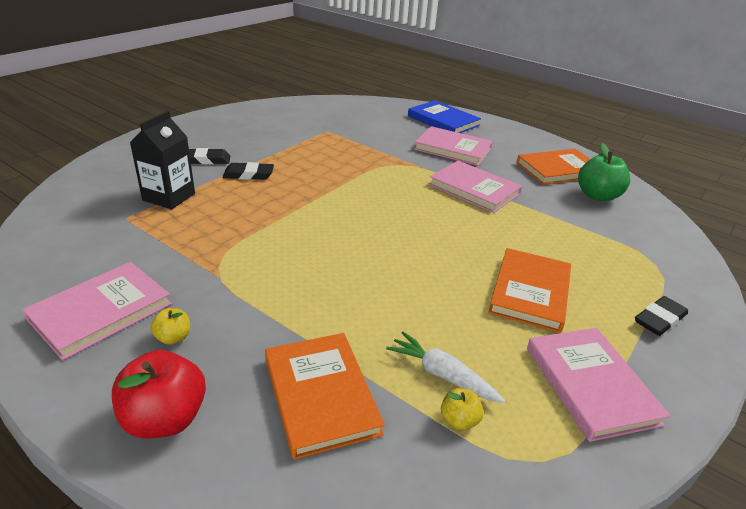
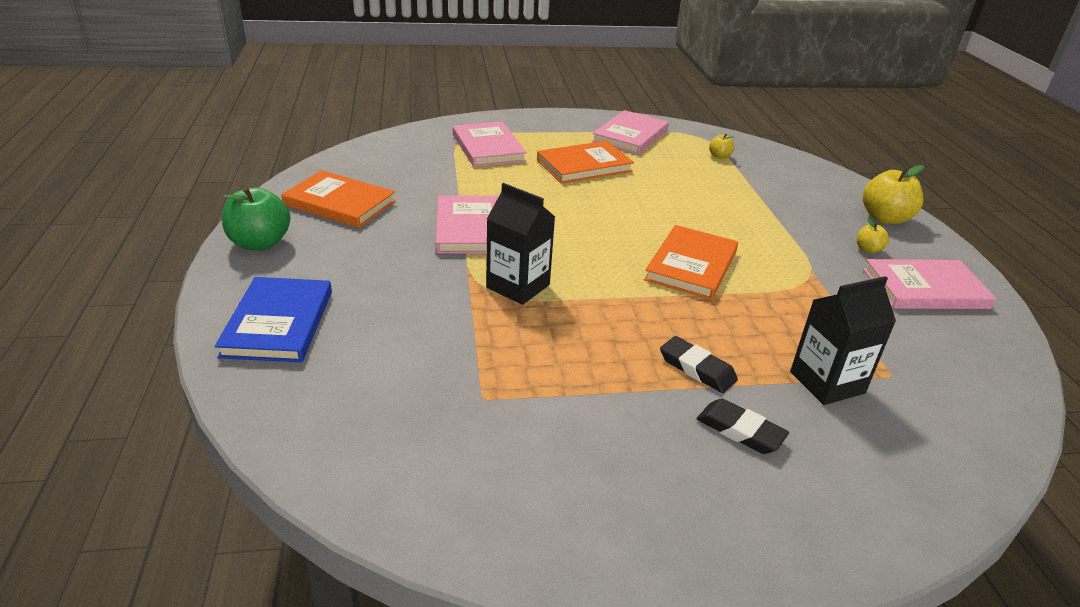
camera: 135 degrees left, 0 degrees up
(165, 419) = (885, 218): red apple -> yellow apple
(320, 395) = (785, 190): orange book -> orange book (691, 266)
(389, 172) = (518, 286): none -> black carton
(442, 375) = (705, 168): white carrot -> none
(453, 149) = (380, 276): pink book -> pink book (488, 148)
(597, 196) = (376, 174): green apple -> green apple (260, 243)
(659, 319) = (535, 129): black eraser -> none

